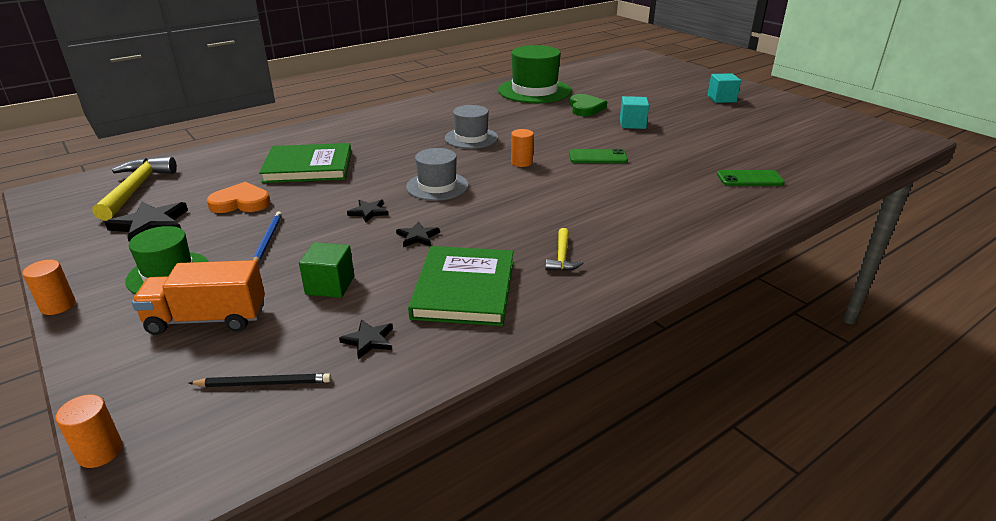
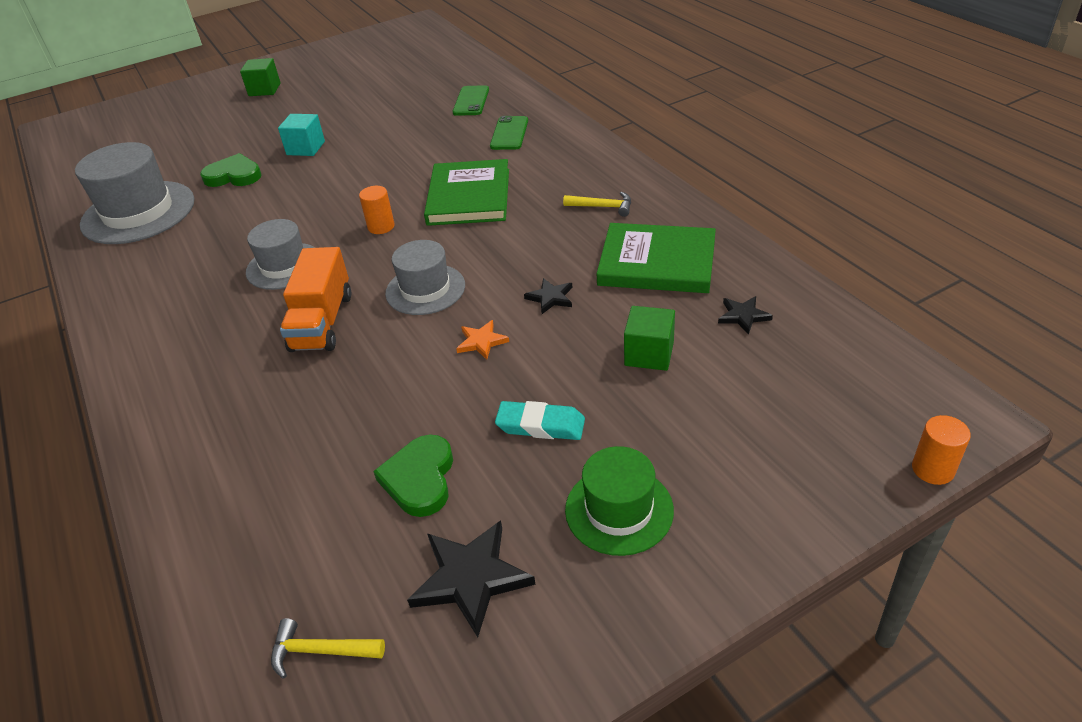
camera: 80 degrees left, 10 degrees up
(58, 305) = (697, 615): orange cylinder -> none
(135, 189) = (321, 651): yellow hammer -> yellow hammer, size x0.53
(207, 319) = (718, 443): orange truck -> orange truck (322, 322)
(241, 203) = (420, 479): orange heart -> green heart
(263, 383) = (816, 376): black pencil -> none
(267, 240) = (540, 425): blue pencil -> turquoise eraser
(308, 167) = (315, 421): green book -> green book (469, 197)
(368, 212) = (481, 342): black star -> orange star
(534, 91) = (138, 212): green hat -> grey hat
(598, 157) = (388, 176): green phone -> green phone (509, 133)
(721, 99) = (264, 90): turquoise cube -> green cube

